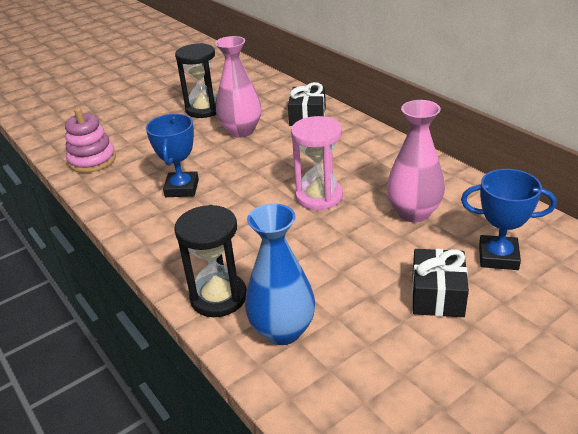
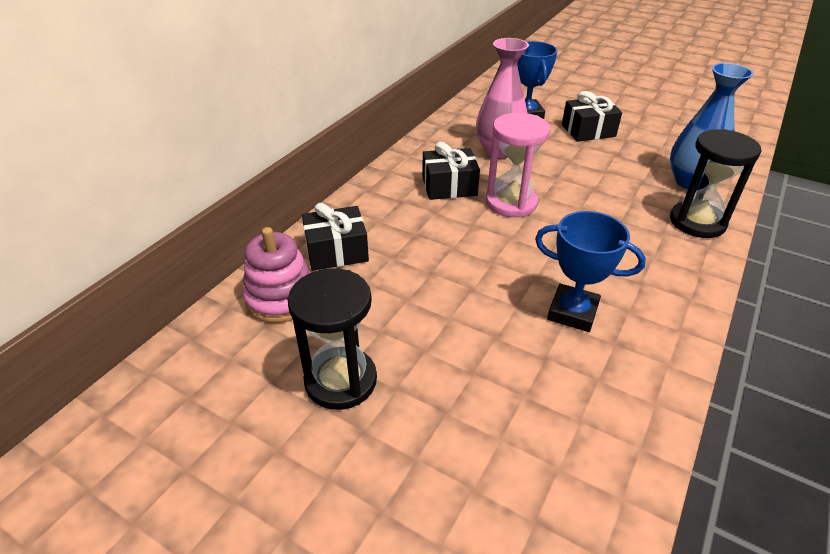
camera: 115 degrees left, 5 degrees up
(92, 160) = (583, 472): pink stacking toy -> pink stacking toy (281, 298)
(182, 188) = (572, 312): blue trophy -> blue trophy turned 45 degrees clockwise
(241, 131) = (400, 305): pink vase -> none
(362, 171) = (449, 186): none -> black gift

